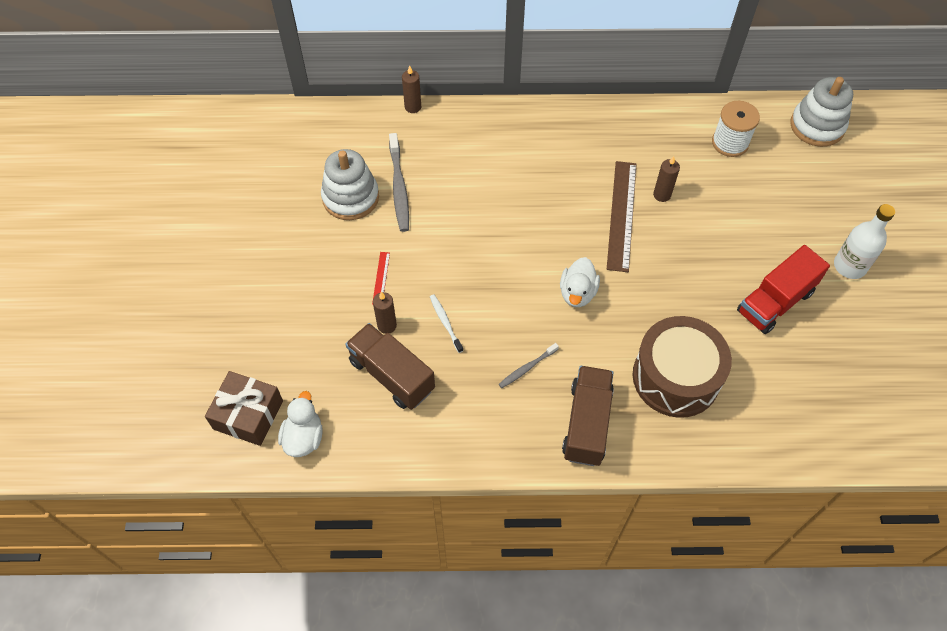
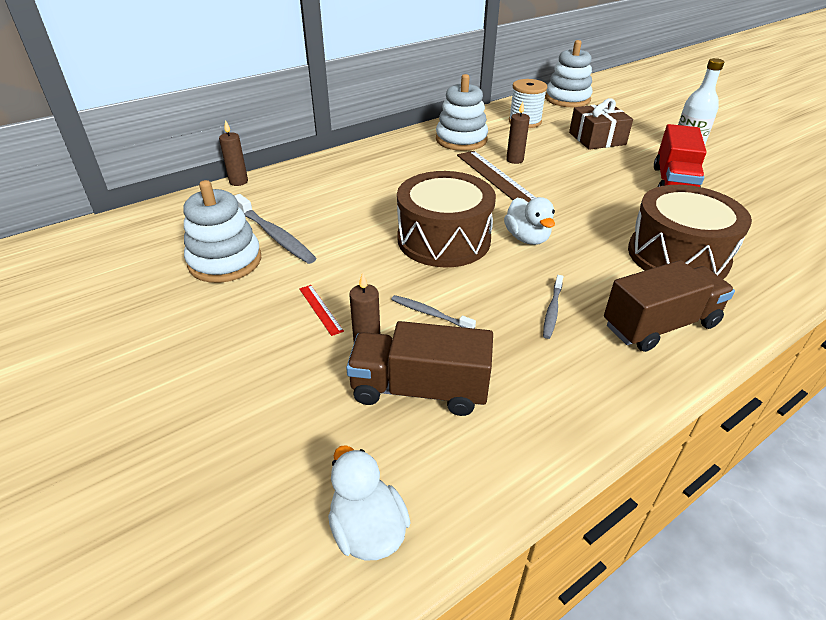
camera: 35 degrees left, 20 degrees down
(248, 415) = (253, 552): brown gift -> brown gift (597, 138)
(445, 322) = (430, 313): white toothbrush -> grey toothbrush
(514, 259) = (444, 239): none -> brown drum
(587, 423) = (660, 325): brown truck -> brown truck turned 90 degrees clockwise
(640, 141) = (461, 140): none -> white stacking toy

